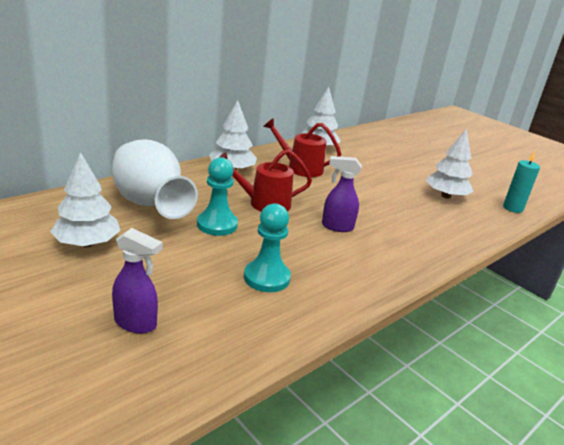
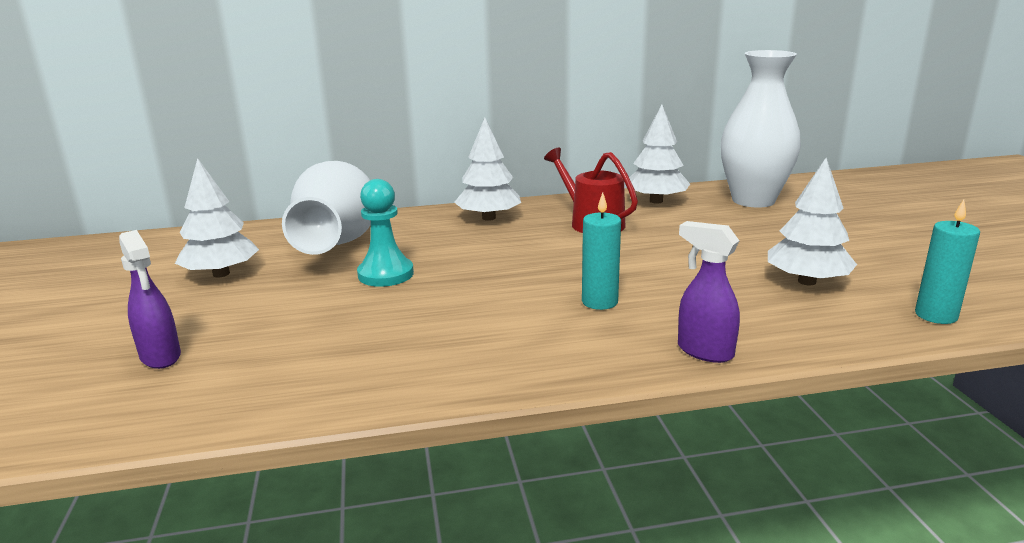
camera: 35 degrees right, 5 degrees down
(264, 203) = (480, 258): red watering can -> none
(266, 278) = (365, 340): turquoise pawn -> none
(336, 227) = (548, 298): purple spray bottle -> purple spray bottle (704, 351)
(366, 225) = (599, 302): none -> turquoise candle
(368, 144) = (753, 200): none -> white vase

